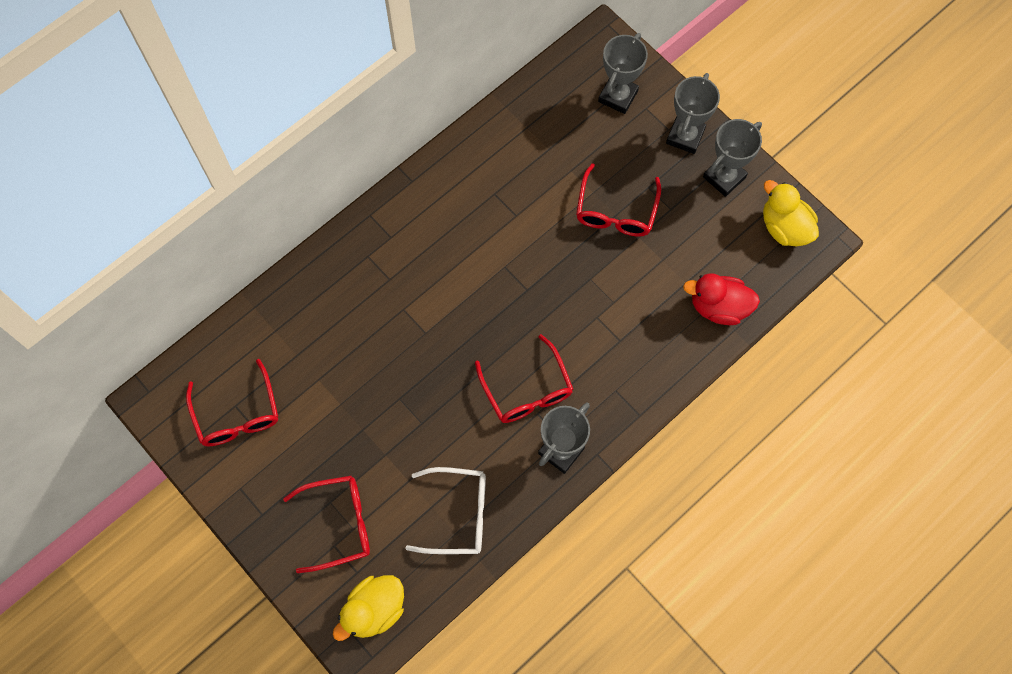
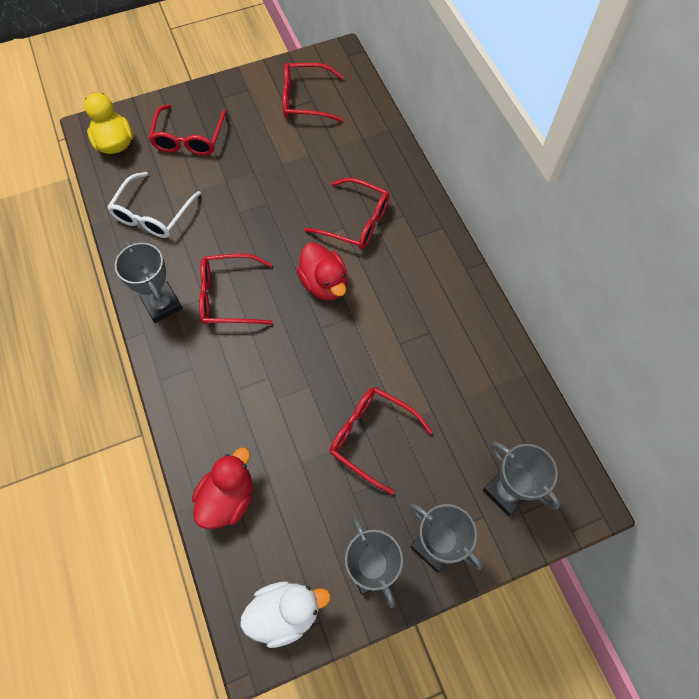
camera: 110 degrees right, 5 degrees down
(392, 300) = (355, 221): none -> red glasses
(477, 304) = (324, 283): none -> red duck
(784, 227) = (285, 612): yellow duck -> white duck

